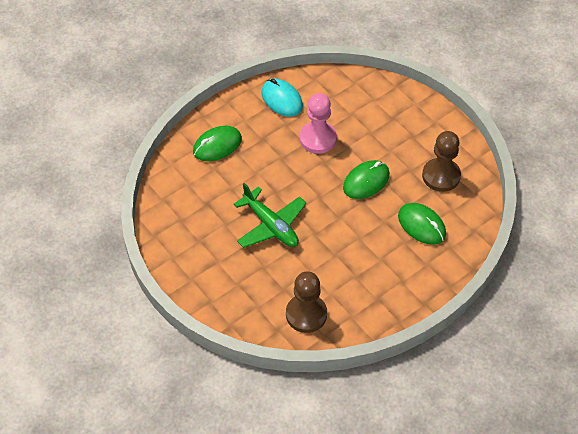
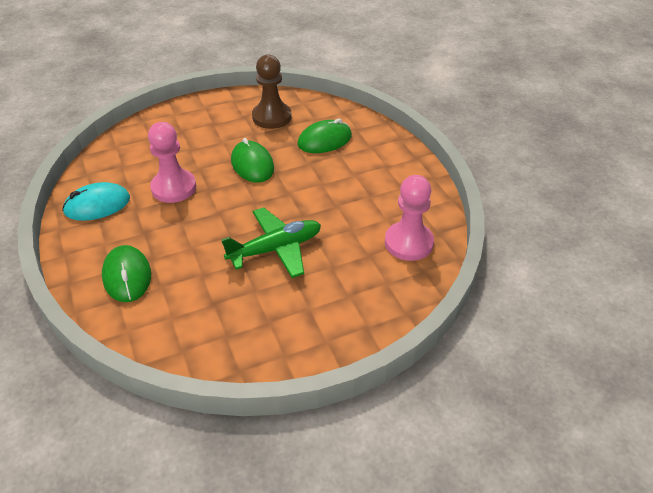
camera: 75 degrees left, 10 degrees down
(306, 314) = (408, 243): brown pawn -> pink pawn

